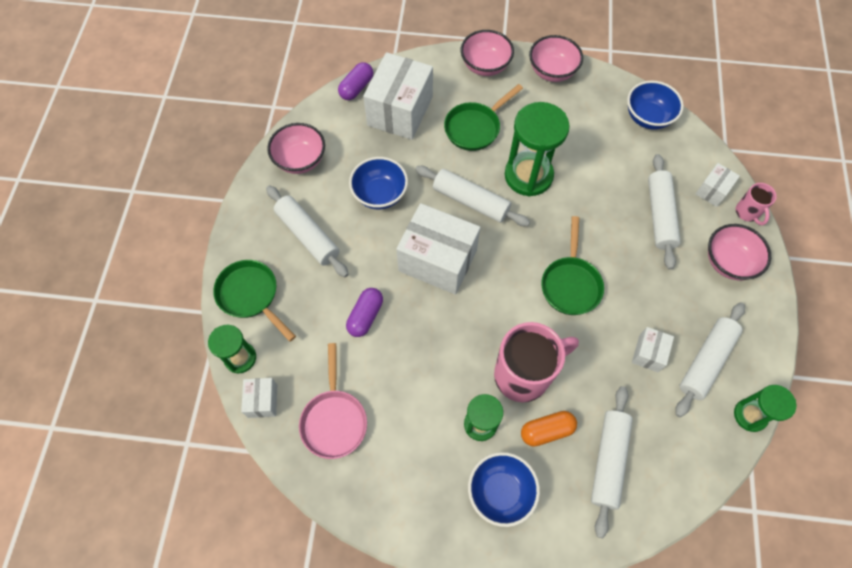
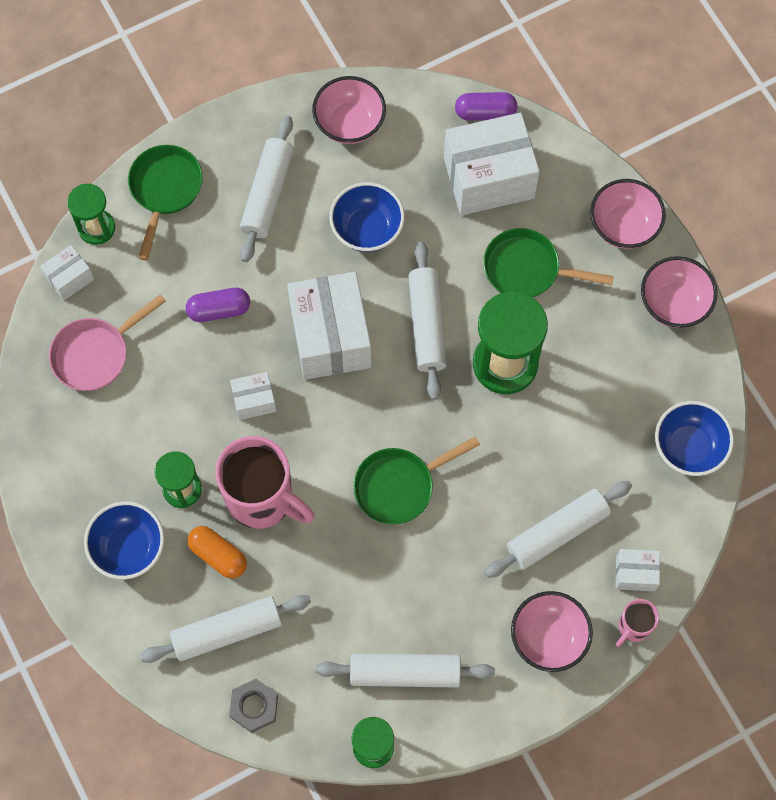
camera: 55 degrees right, 5 degrees up
(648, 353) = (373, 609): white box -> white box (254, 400)
(677, 478) = (254, 706): none -> grey nut

